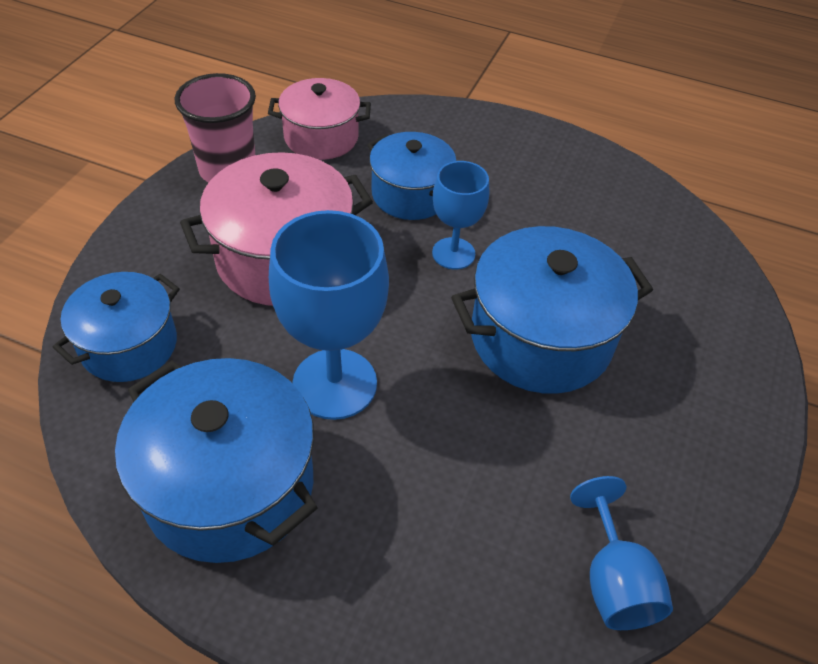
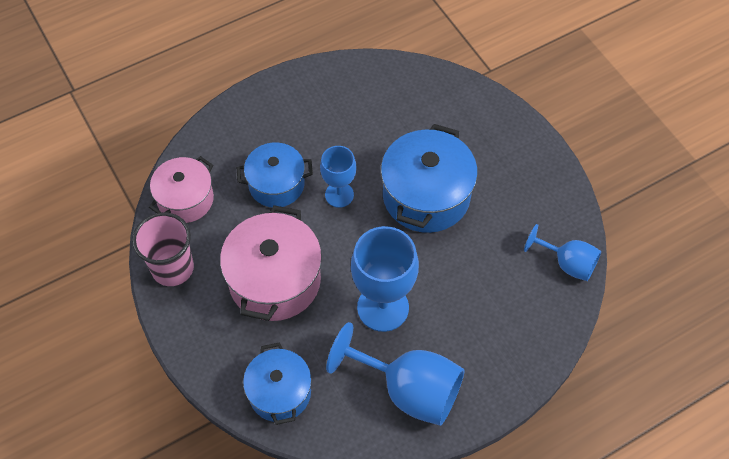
camera: 50 degrees left, 10 degrees up
(230, 486) = (408, 389): blue pot -> blue goblet

